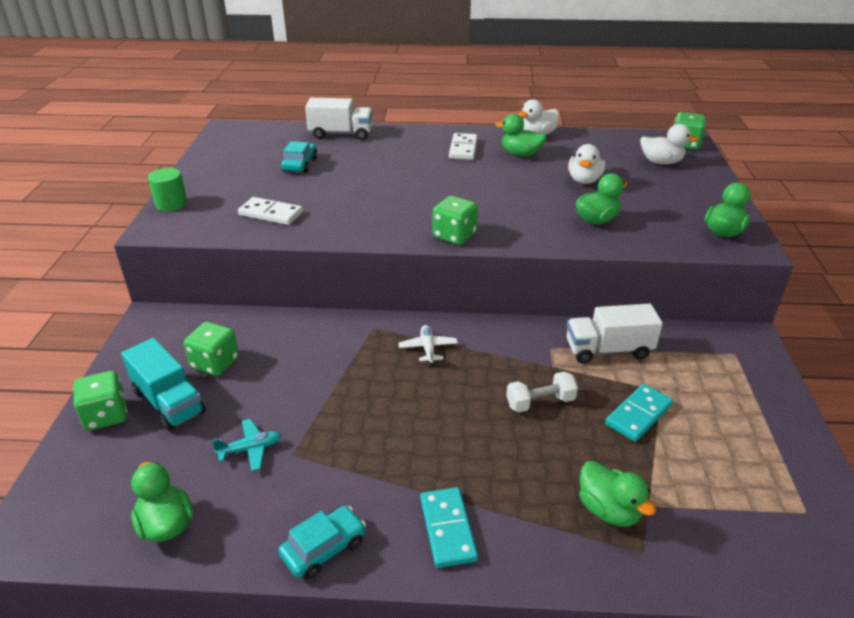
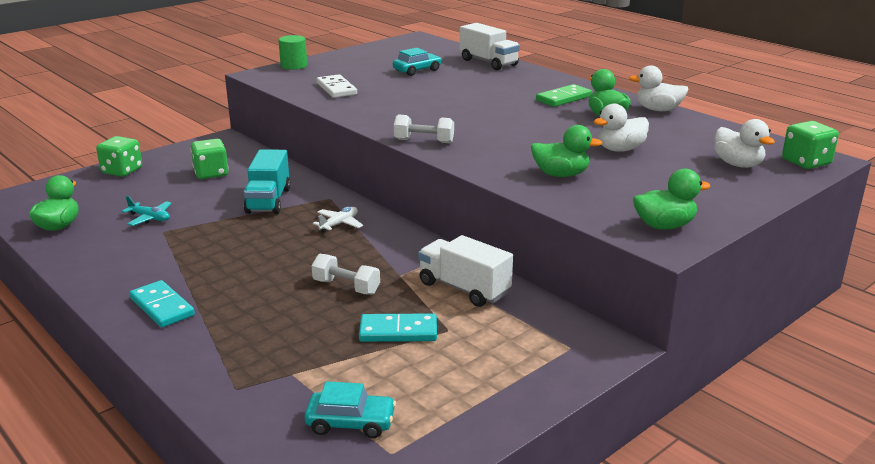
camera: 45 degrees right, 10 degrees down
(169, 402) = (157, 179): turquoise truck -> turquoise truck (268, 200)
(324, 548) = (95, 276): turquoise car -> turquoise car (351, 422)
(448, 529) = (162, 307): turquoise domino -> turquoise domino turned 75 degrees counterclockwise
(454, 236) = (424, 141): green dice -> white dumbbell
(463, 149) = (564, 98): white domino -> green domino
(608, 510) = (262, 358): green duck -> none

